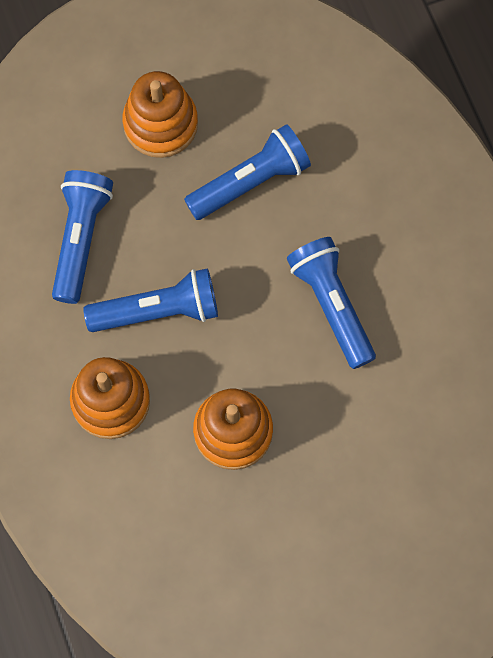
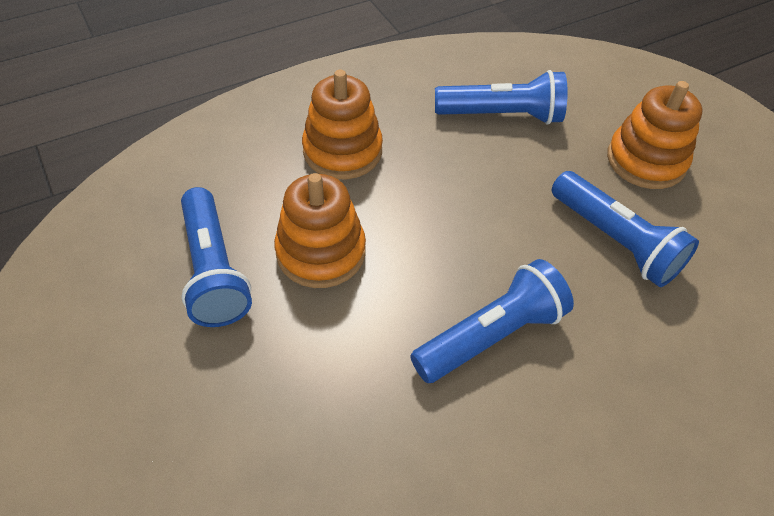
camera: 80 degrees right, 20 degrees down
(158, 310) = (444, 177): blue flashlight -> blue flashlight (213, 270)

